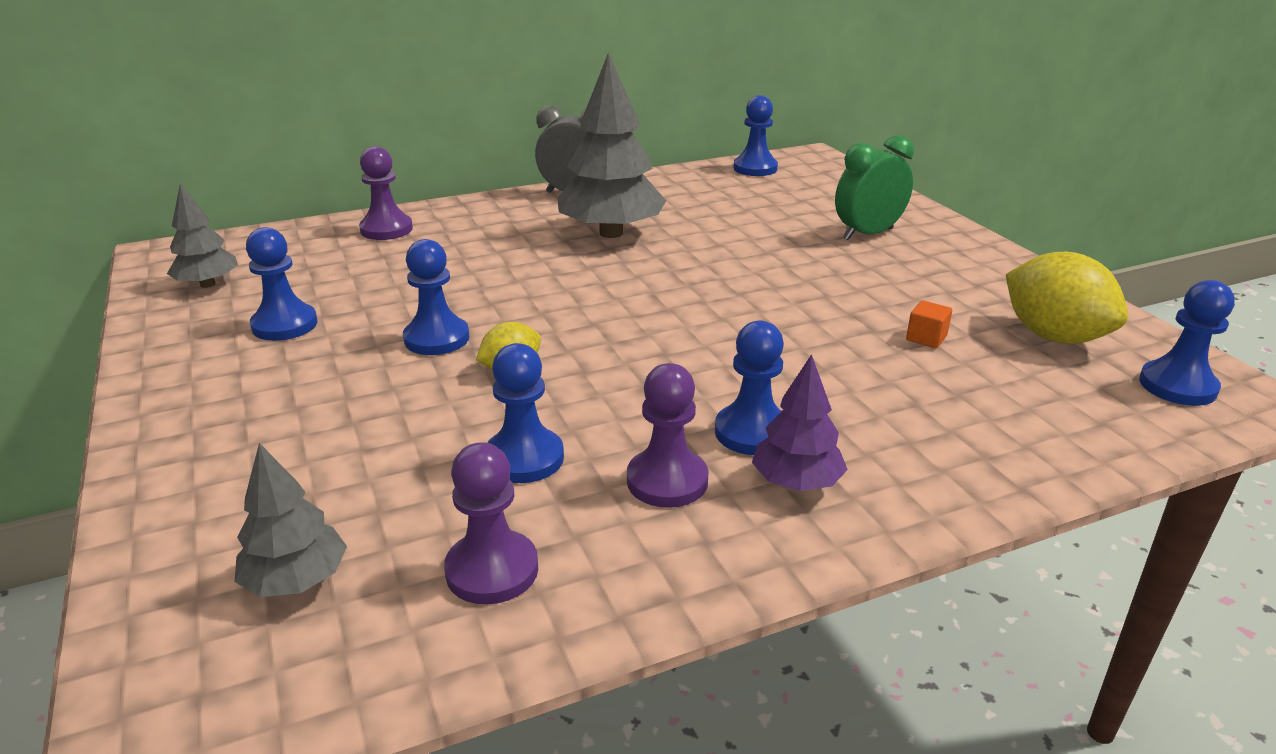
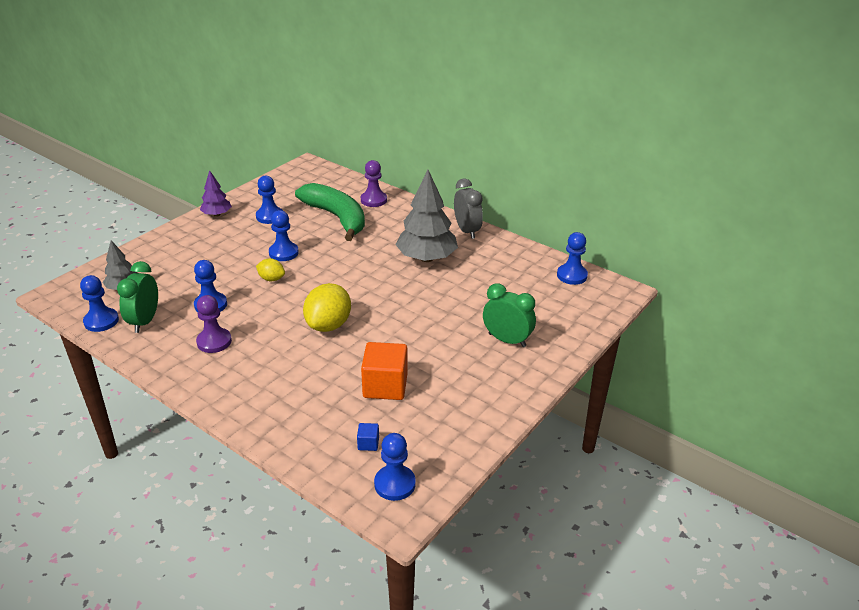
camera: 60 degrees right, 5 degrees up
(207, 284) = (289, 186): grey tree -> none
(392, 268) = (336, 217): none -> green banana
(492, 570) = (144, 321): purple pawn -> green clock
(752, 432) = (261, 353): blue pawn -> blue pawn (101, 321)
(796, 482) = (230, 373): purple tree -> purple tree (217, 214)
(926, 338) = (385, 386): orange cube -> orange cube, size x2.23
(1053, 336) = (422, 431): yellow lemon -> yellow lemon (328, 325)
(1071, 385) = (368, 443): none -> blue cube

